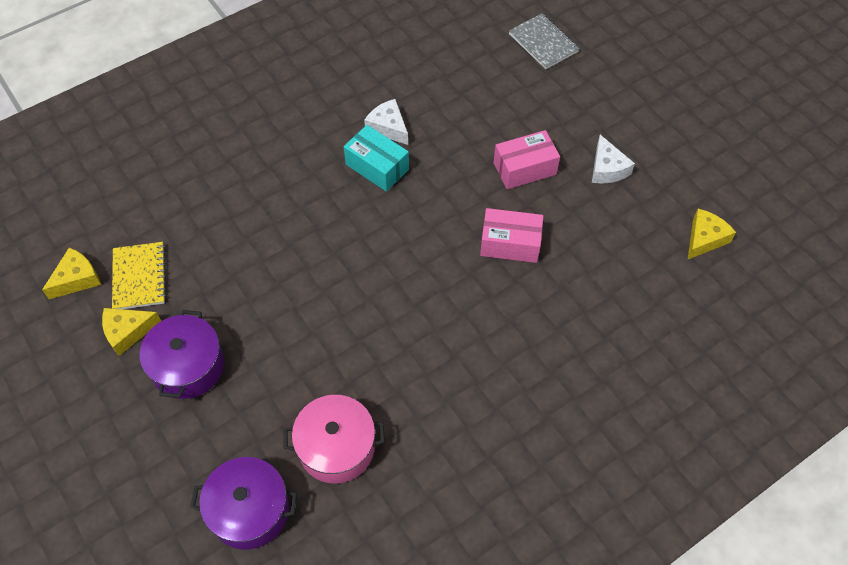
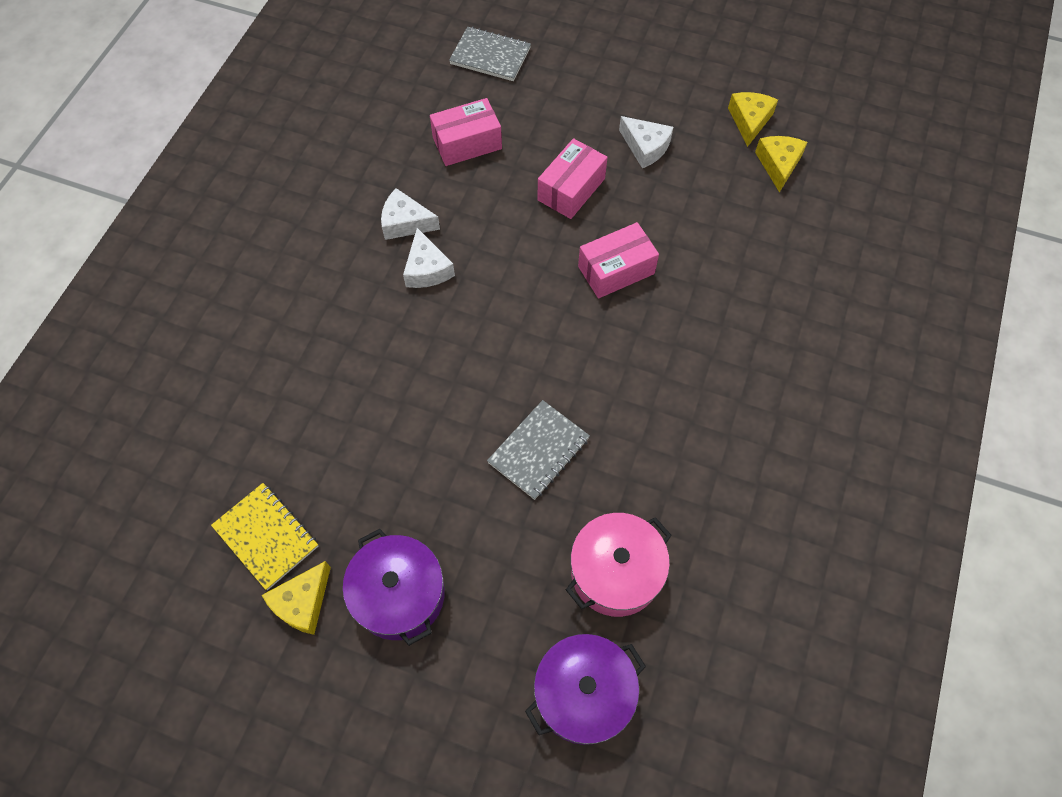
camera: 35 degrees left, 5 degrees up
(77, 279) = (194, 584): yellow cheese -> yellow cheese (749, 121)
(352, 333) = (538, 451): none -> grey notebook
(377, 167) = (427, 269): turquoise box -> white cheese
(475, 96) = (467, 143): none -> pink box

